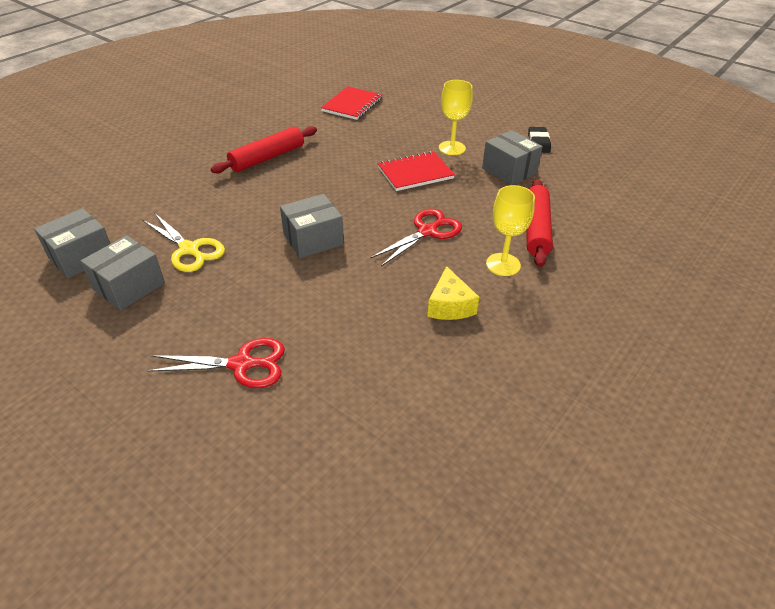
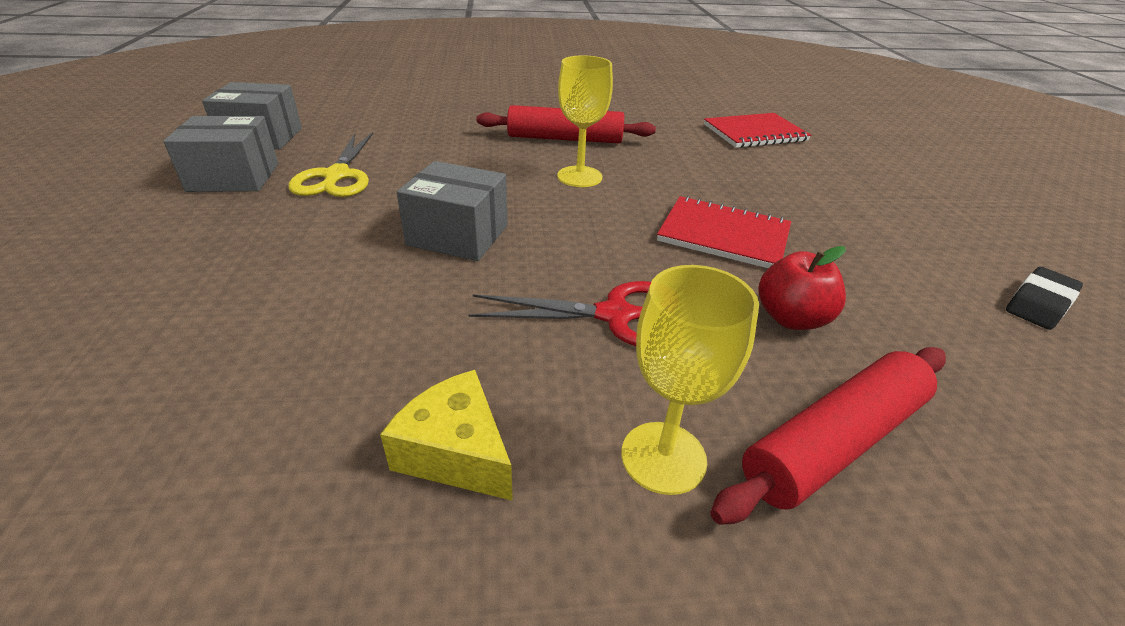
camera: 45 degrees right, 5 degrees down
(241, 364) = (125, 314): red scissors -> none
(450, 306) = (456, 452): yellow cheese -> yellow cheese turned 90 degrees clockwise
(452, 148) = (836, 234): yellow goblet -> yellow goblet (579, 177)
(480, 195) = (791, 318): none -> red apple
(509, 170) = (908, 313): grey box -> none

